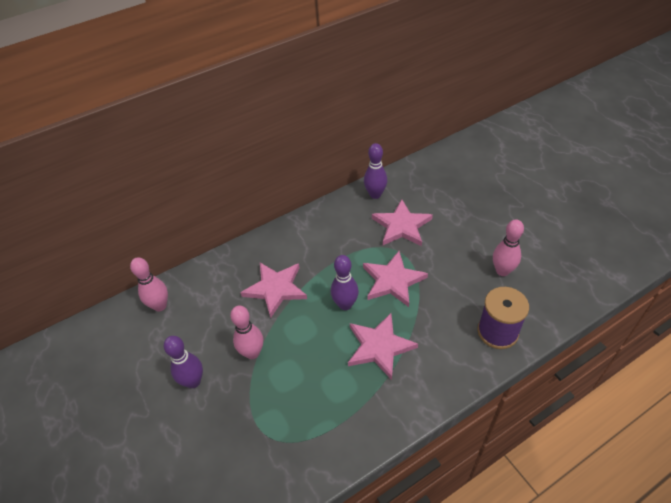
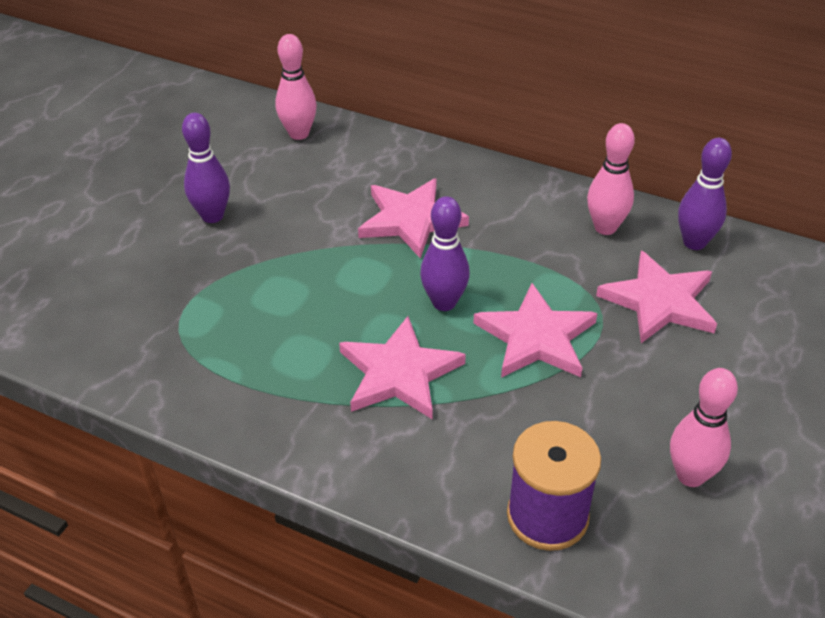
camera: 55 degrees right, 5 degrees down
(252, 353) = (291, 247): pink bowling pin -> pink bowling pin (605, 227)

